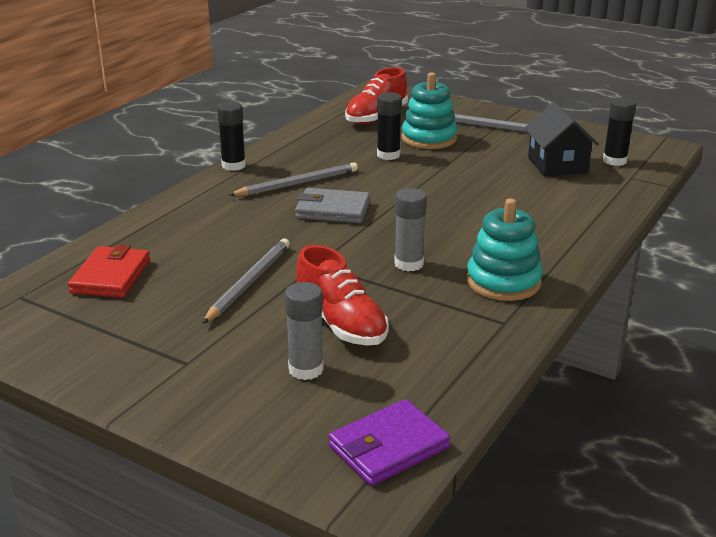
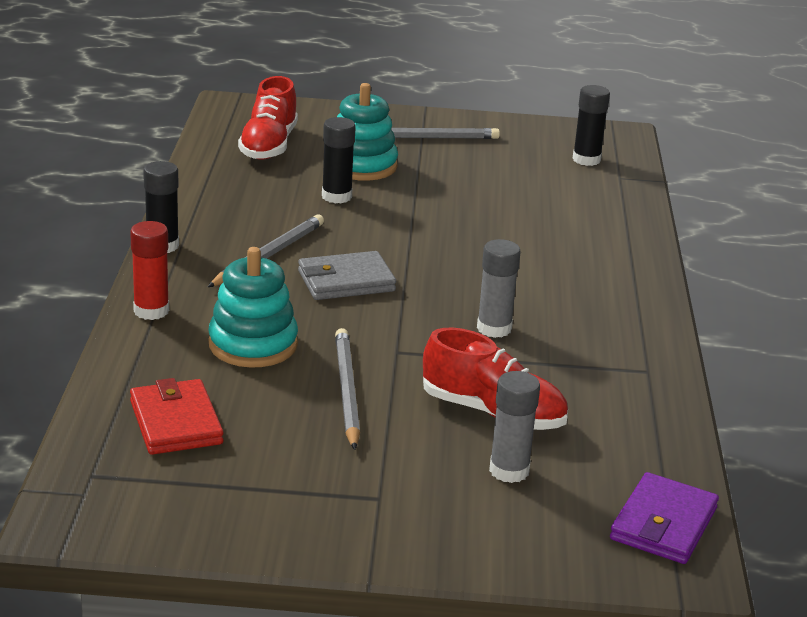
camera: 30 degrees left, 0 degrees up
(179, 203) = (151, 311): none -> red glue stick
(503, 282) = (606, 327): turquoise stacking toy -> turquoise stacking toy (253, 344)
(557, 165) = (533, 176): black house -> none

